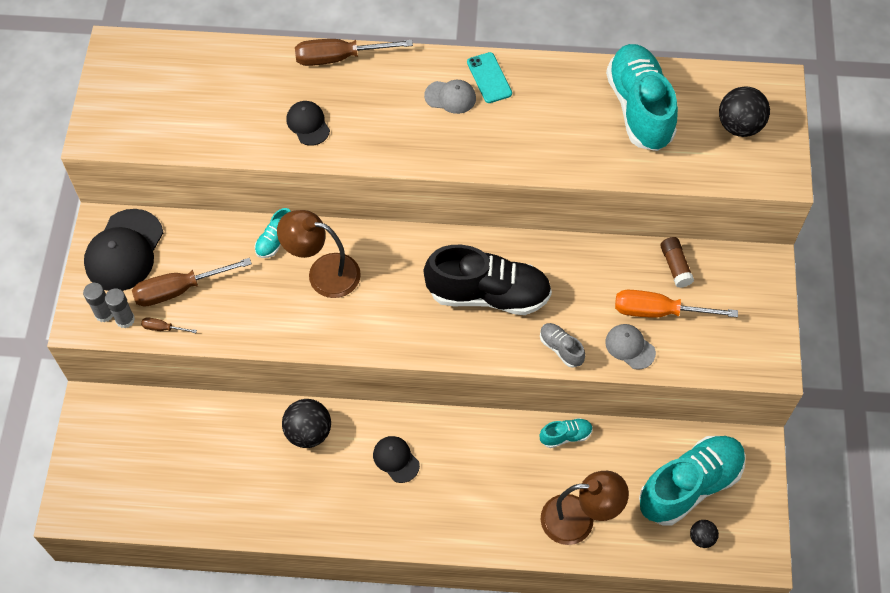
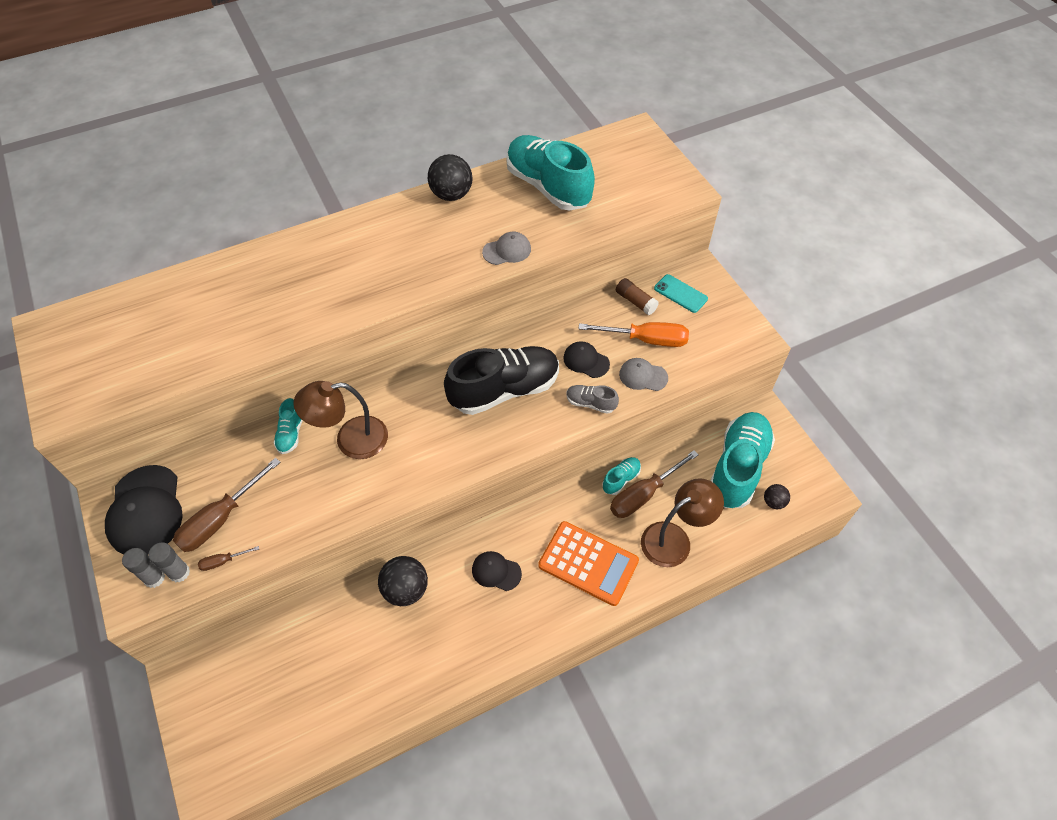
camera: 30 degrees left, 5 degrees down
(308, 124) = (274, 312): black cap -> black cap (586, 361)
(339, 58) = (271, 250): brown screwdriver -> brown screwdriver (643, 494)
(450, 97) = (389, 240): grey cap -> grey cap (507, 250)
(483, 497) = (588, 563): none -> orange calculator
(489, 78) = (413, 213): turquoise phone -> turquoise phone (680, 294)
(658, 311) = (646, 340): orange screwdriver -> orange screwdriver turned 150 degrees counterclockwise
(739, 126) = (631, 168): black ball -> black ball (451, 195)

